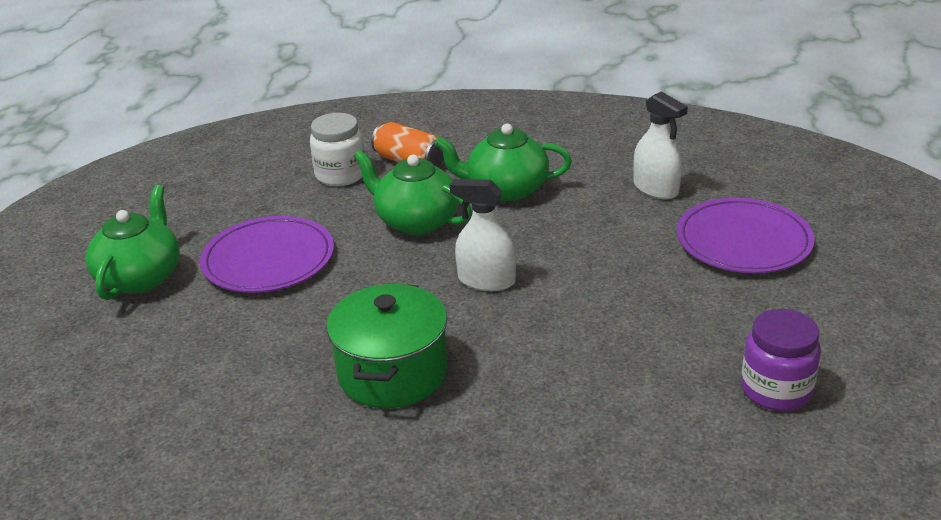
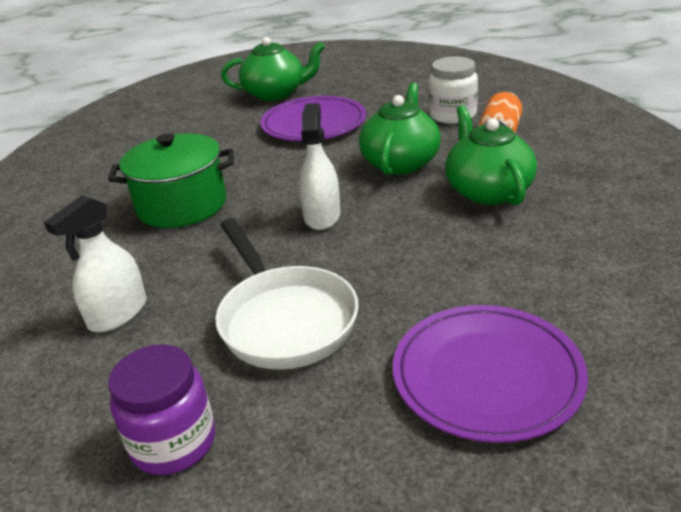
camera: 75 degrees right, 0 degrees up
(643, 320) = (284, 319): none -> white pan
(655, 189) = (565, 283): white spray bottle -> white spray bottle (118, 314)

